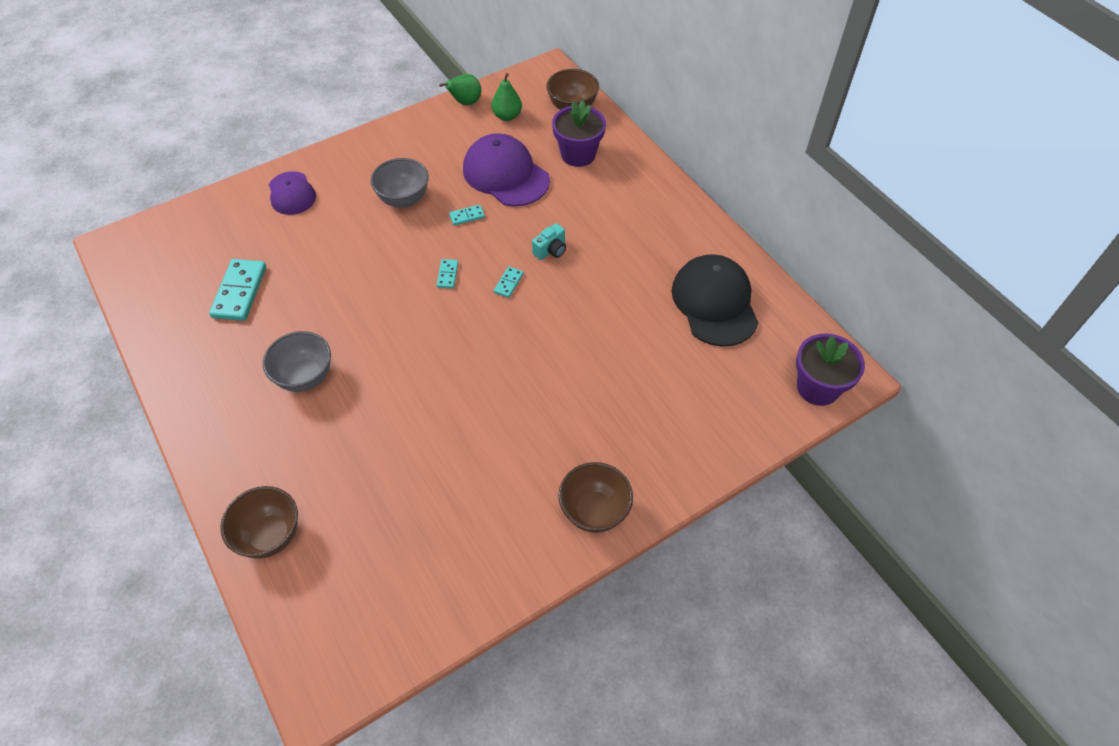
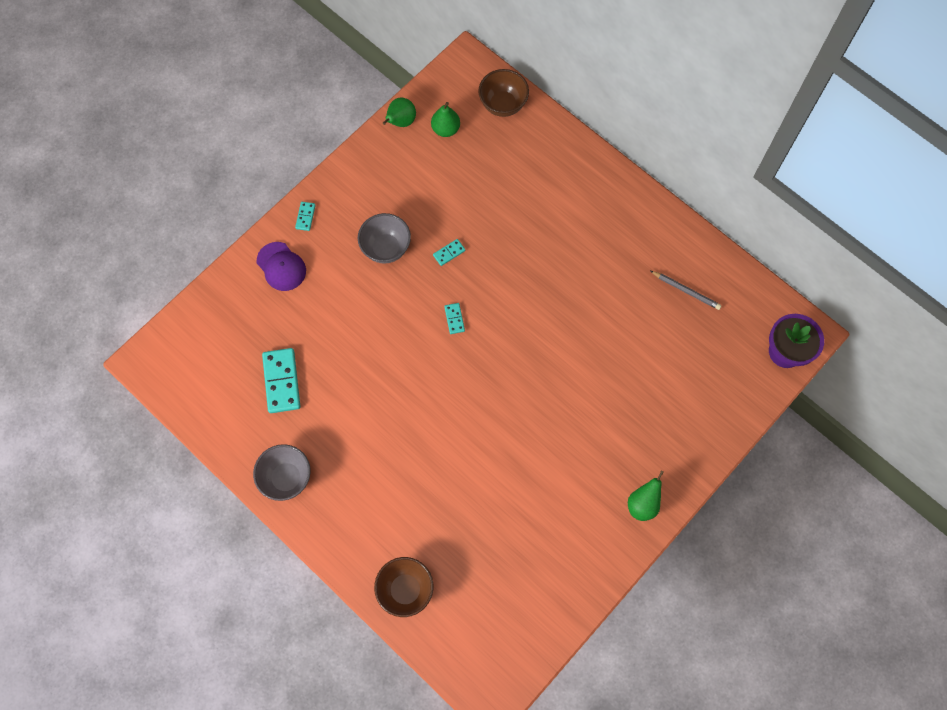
camera: 15 degrees left, 15 degrees up
(305, 377) = (374, 448): grey bowl -> grey bowl (286, 478)
(505, 174) = (467, 198): purple cap -> none
(508, 283) = (509, 314): turquoise domino -> turquoise domino (305, 217)
(551, 250) = (534, 271): turquoise camera -> none
(578, 154) = (525, 159): purple flower pot -> none
(594, 511) = (643, 504): brown bowl -> green pear
(714, 303) = (686, 291): black cap -> grey pencil

